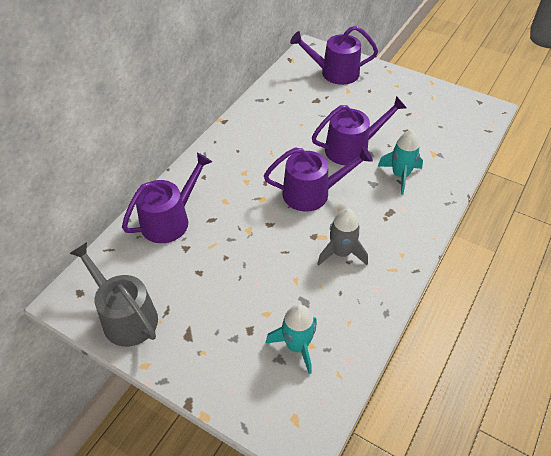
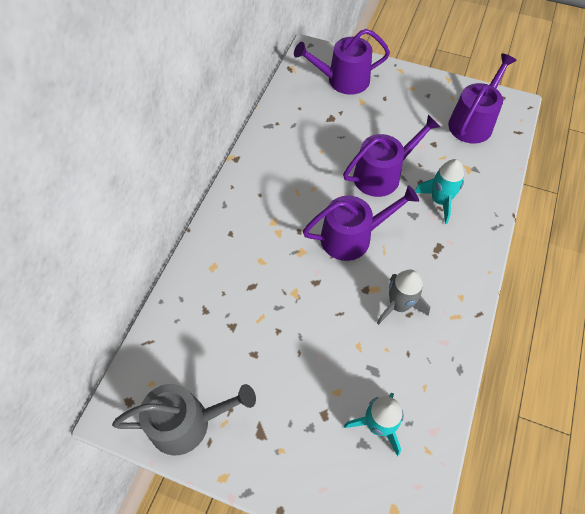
camera: 10 degrees left, 10 degrees up
(125, 316) = (187, 422): grey watering can -> grey watering can turned 135 degrees clockwise
(170, 220) = (206, 294): purple watering can -> purple watering can (473, 122)

